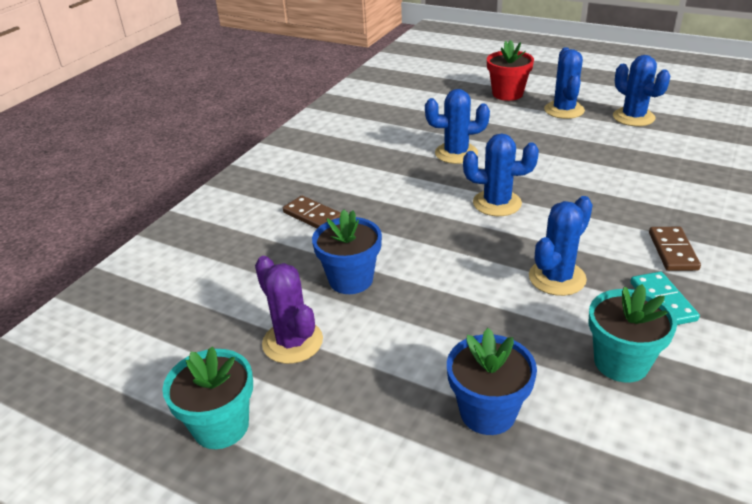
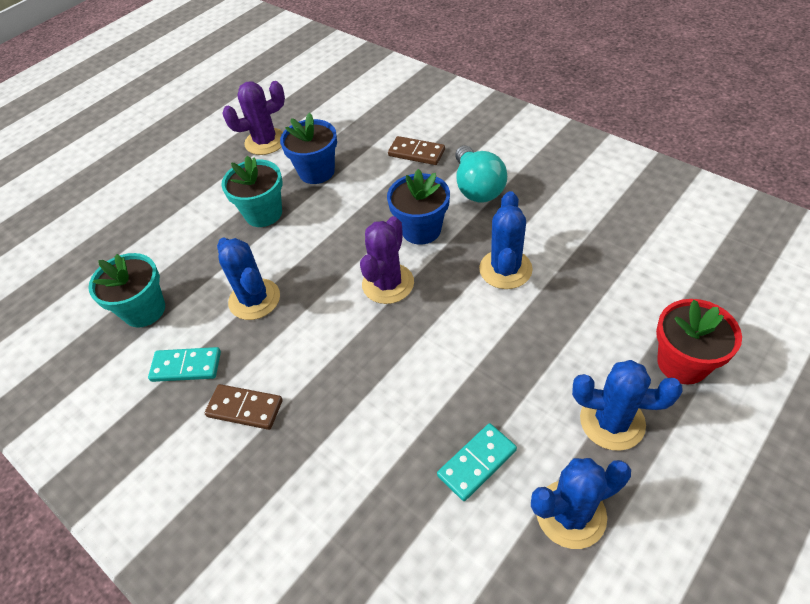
camera: 105 degrees right, 15 degrees up
(221, 426) = (214, 115): turquoise flower pot -> turquoise flower pot (263, 213)
(312, 215) = (416, 153): brown domino -> brown domino turned 60 degrees clockwise
(362, 176) = (477, 188): none -> turquoise light bulb
(487, 412) = (151, 226): blue flower pot -> blue flower pot (421, 230)
(497, 203) = (388, 284): blue cactus -> purple cactus
(627, 146) = (477, 463): none -> turquoise domino

